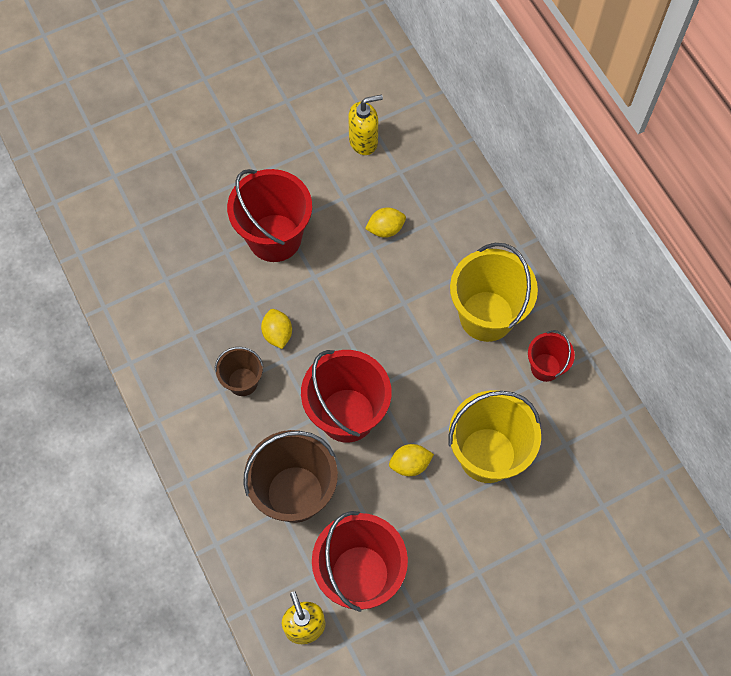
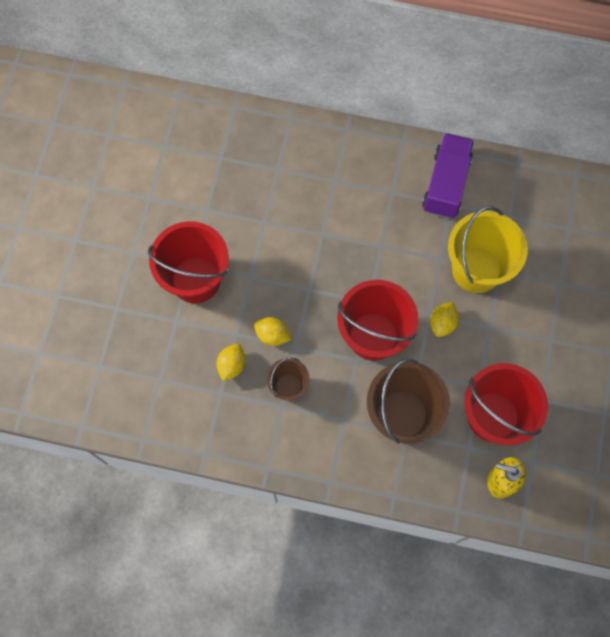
camera: 50 degrees left, 5 degrees up
(363, 141) = (174, 161): yellow soap dispenser -> none
(385, 229) = (256, 201): yellow lemon -> yellow lemon (232, 365)
(486, 316) = (378, 190): yellow bucket -> none
(545, 367) = (446, 184): red bucket -> purple truck

